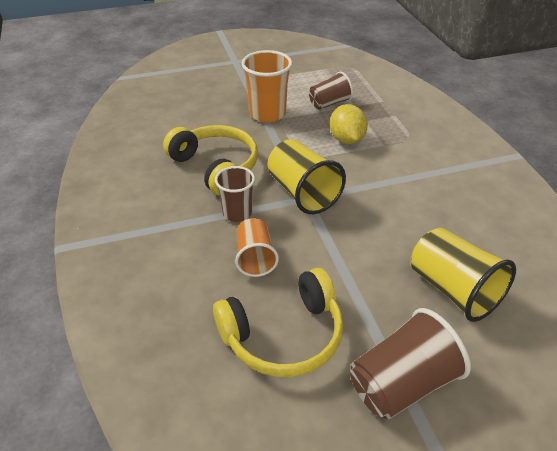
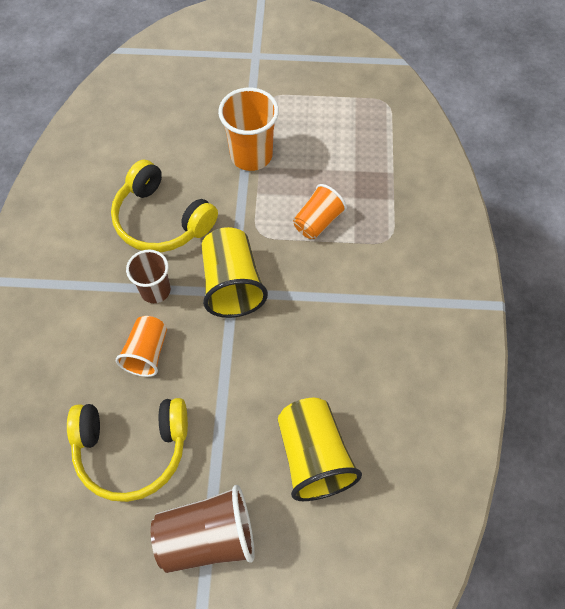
camera: 20 degrees right, 20 degrees up
(215, 167) = (162, 220): yellow headphones -> yellow headphones turned 150 degrees clockwise
(329, 103) = (328, 158): brown cup -> none
(346, 139) = (317, 222): yellow lemon -> orange cup

